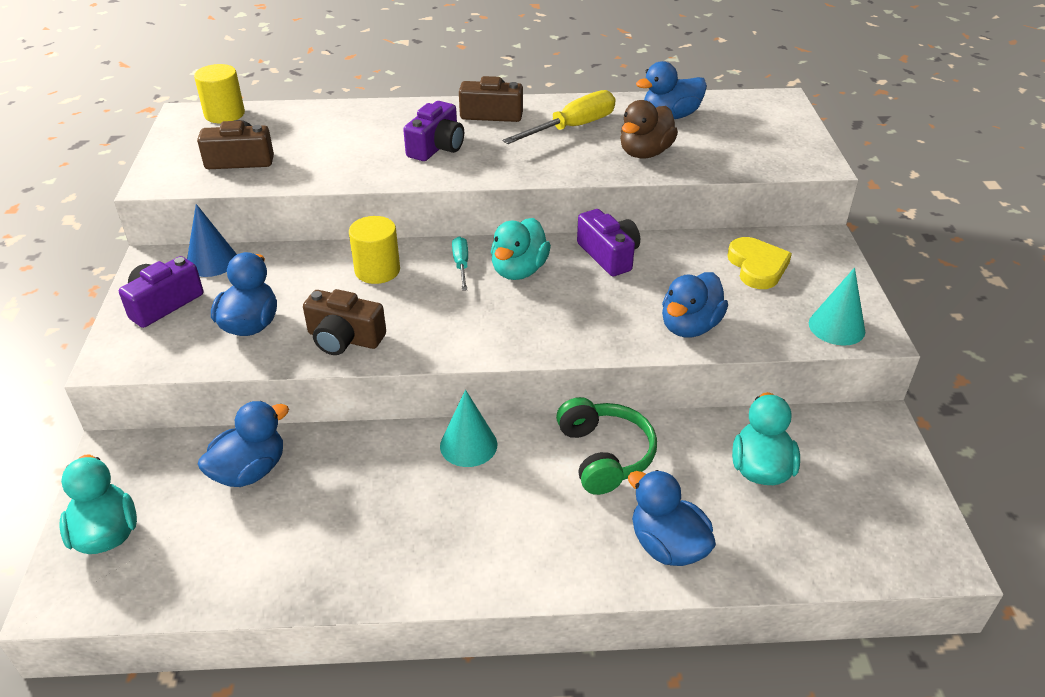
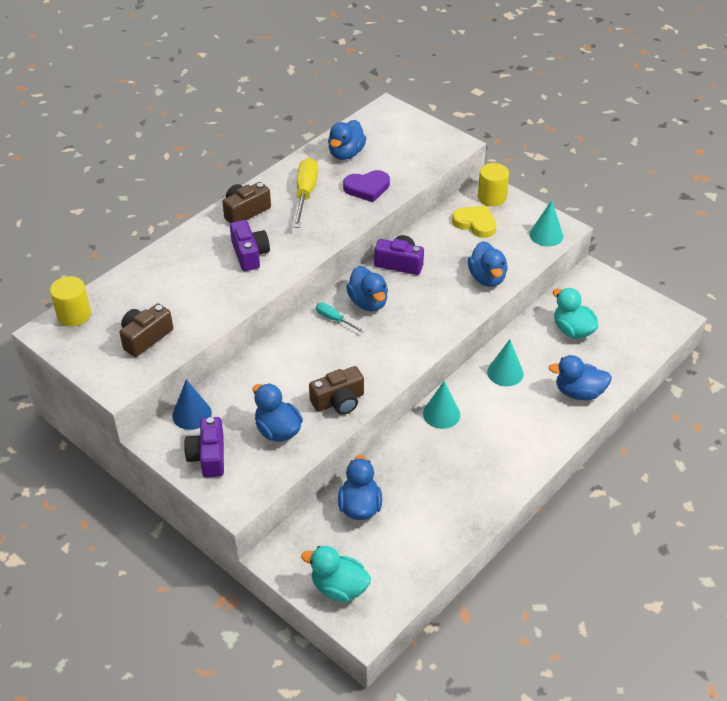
camera: 45 degrees left, 5 degrees up
(377, 270) = (295, 353): yellow cylinder -> yellow cylinder (491, 197)
(519, 270) = (368, 302): turquoise duck -> blue duck
(604, 455) = (505, 372): green headphones -> turquoise cone
(645, 153) = (367, 188): brown duck -> purple heart

